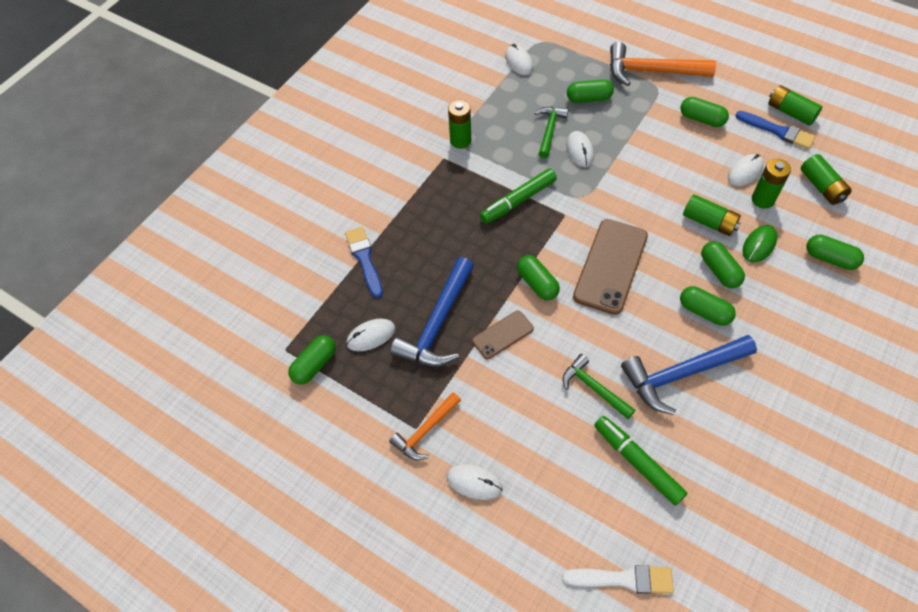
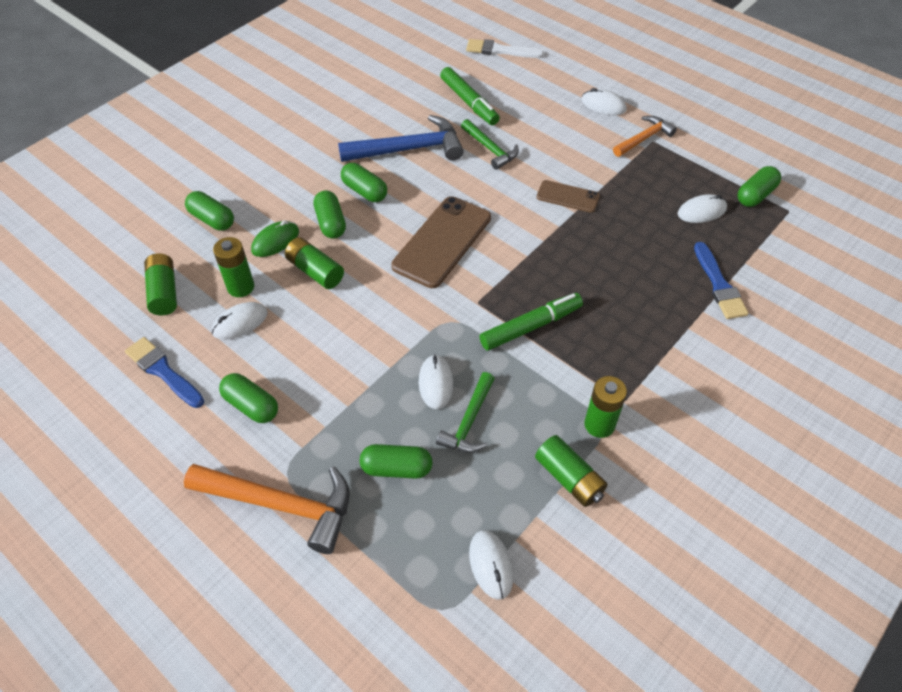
camera: 175 degrees left, 5 degrees down
(438, 323) = (633, 213): blue hammer -> none
(502, 335) = (567, 197): brown phone -> brown phone turned 45 degrees clockwise
(537, 284) = (525, 235): green capsule -> none
(790, 112) = (127, 397): green battery -> green battery (569, 478)

